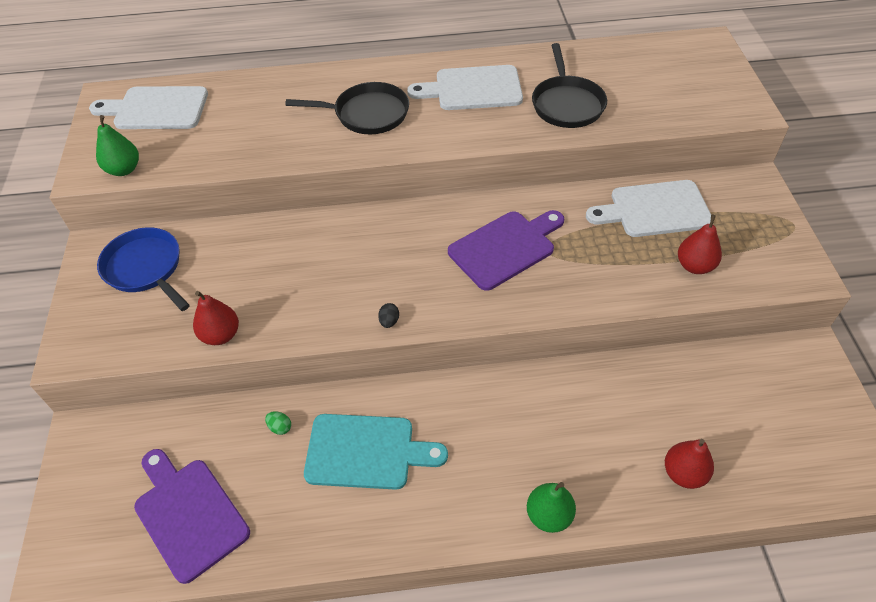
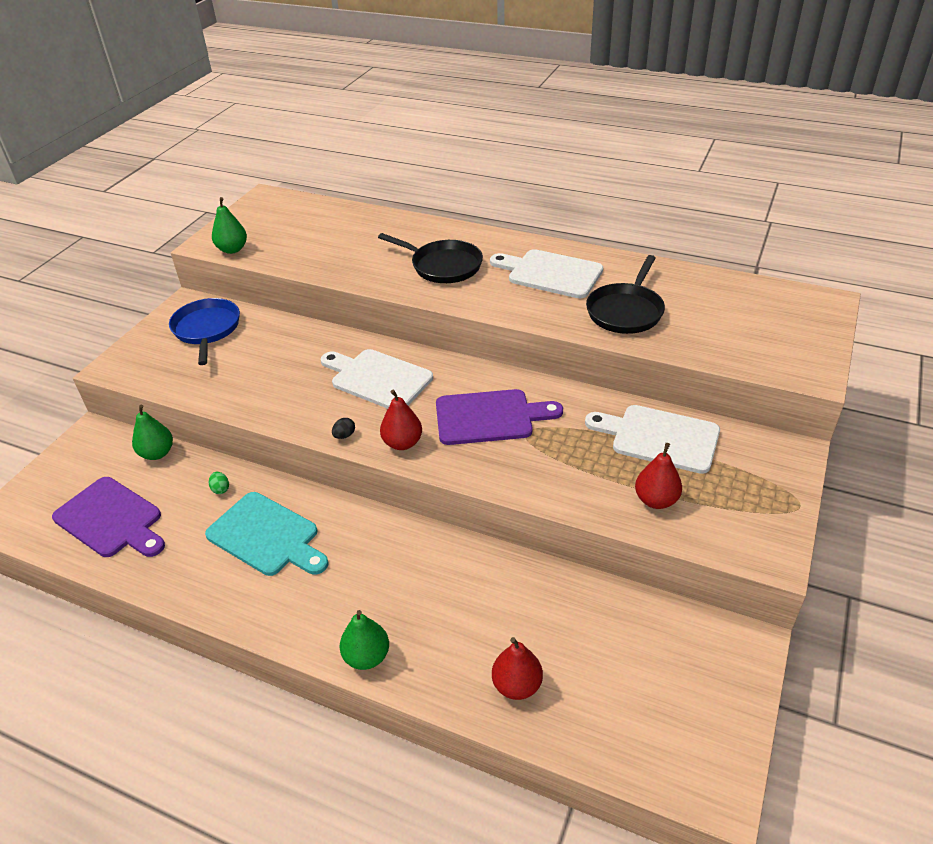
camera: 30 degrees right, 10 degrees down
(156, 109) = (291, 215): white cutting board -> white cutting board (377, 378)
(178, 422) = (157, 453): none -> green pear
(188, 514) = (111, 519): purple cutting board -> purple cutting board turned 135 degrees clockwise
(221, 335) = (216, 395): red pear -> red pear (402, 443)

